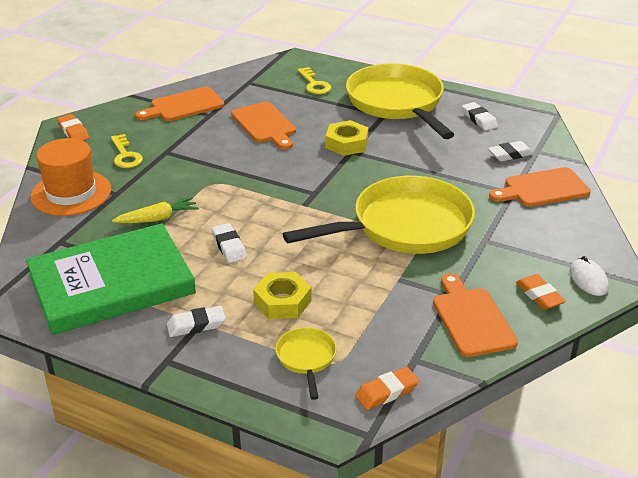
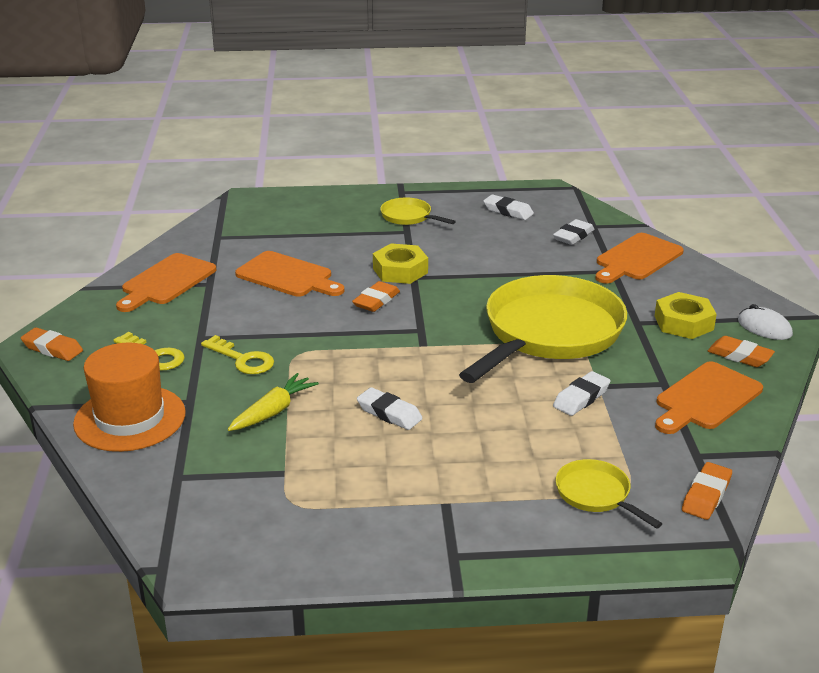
camera: 30 degrees left, 5 degrees down
(111, 284) = (297, 499): green book -> none
(196, 325) = (445, 506): white eraser -> white eraser (581, 398)
(282, 302) = (509, 448): yellow nut -> yellow nut (683, 323)
(306, 161) = (376, 301): none -> orange eraser
(314, 84) = (297, 220): yellow key -> yellow key (243, 359)
(397, 103) = (409, 217): yellow pan -> yellow pan, size x0.43
(472, 319) = (706, 398): orange cutting board -> orange cutting board turned 90 degrees counterclockwise

